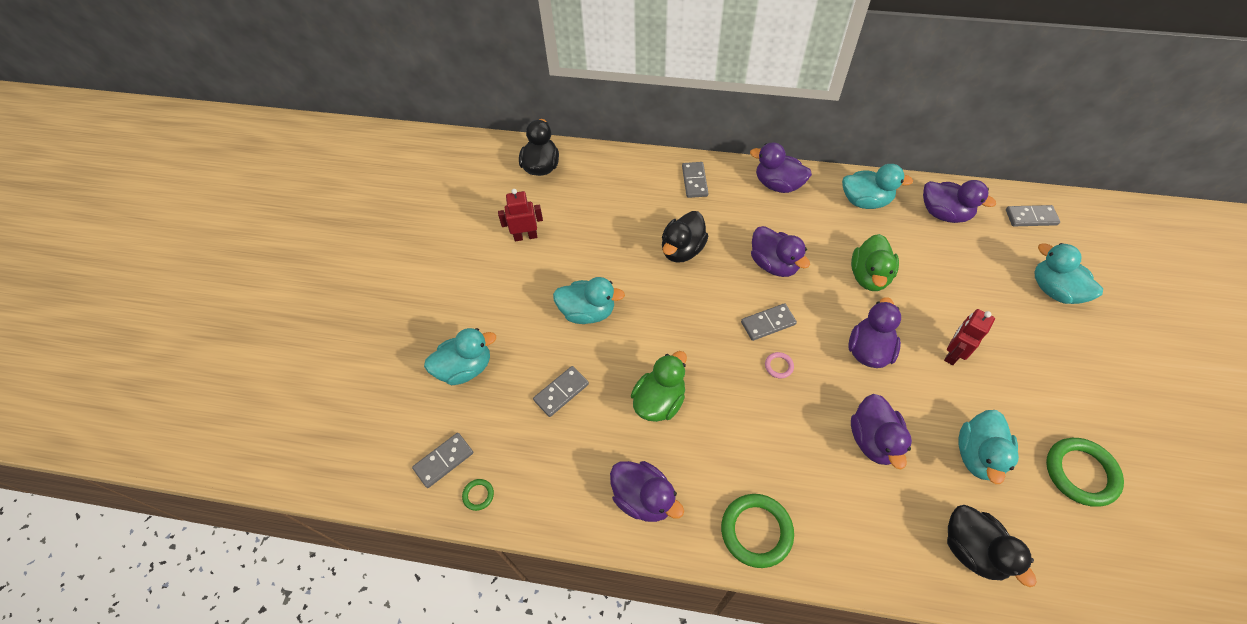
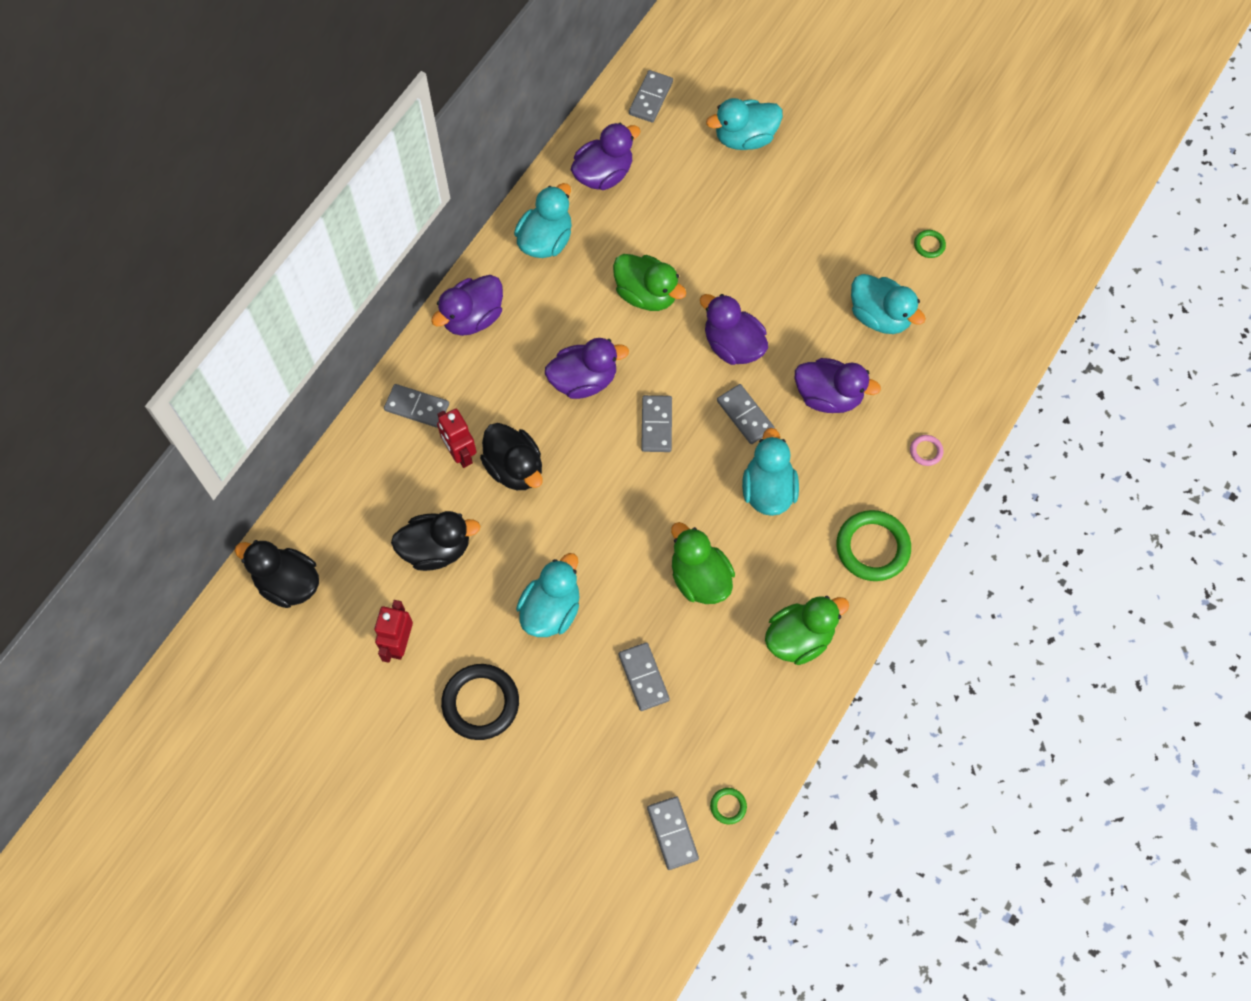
camera: 70 degrees left, 10 degrees up
(465, 368) = (563, 776): turquoise duck -> turquoise duck (768, 490)
(501, 297) = (480, 703): none -> black ring
(644, 498) = (799, 638): purple duck -> green duck
(778, 366) = (712, 440): pink ring -> pink ring (926, 451)
(814, 382) = (745, 415): none -> grey domino
(953, 353) = (771, 272): red robot -> red robot (460, 454)
(972, 549) = (958, 374): black duck -> black duck (436, 549)
(1080, 473) = (929, 245): green ring -> green ring, size x0.46

